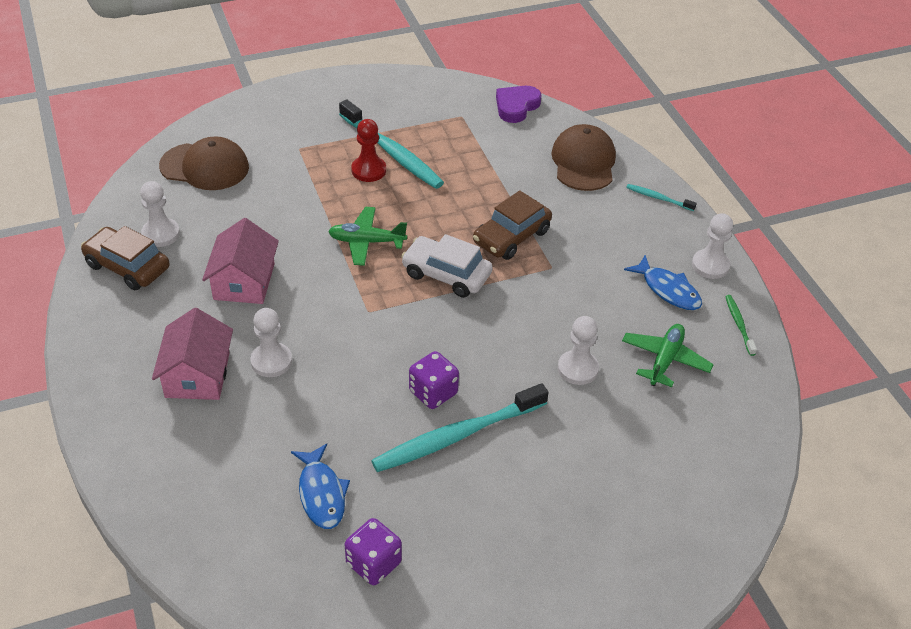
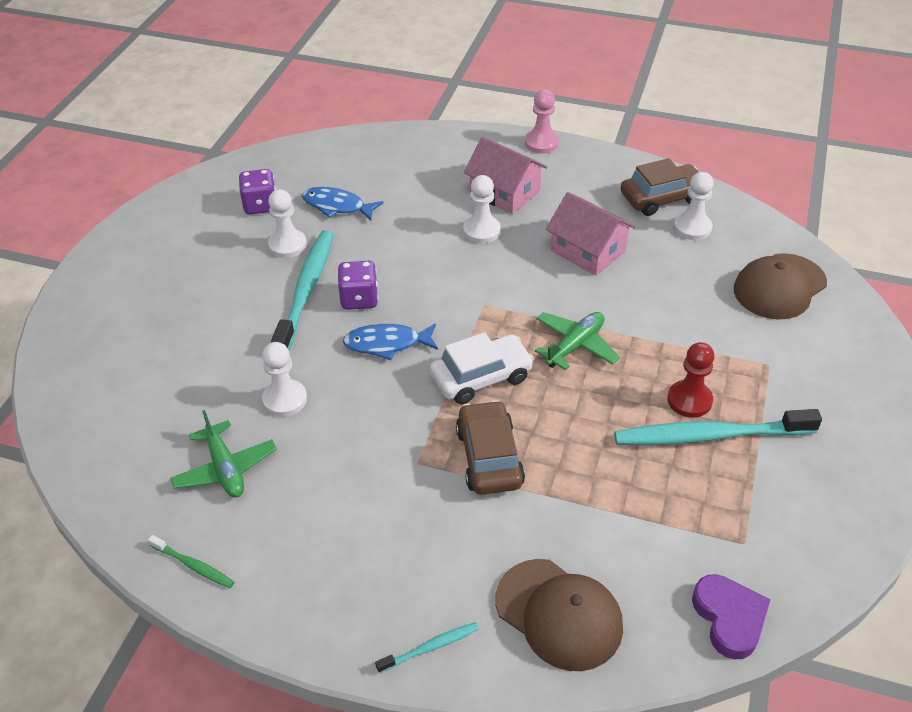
camera: 130 degrees right, 0 degrees up
(86, 389) = (541, 143): none -> pink pawn
(668, 290) = (295, 539): blue fish -> blue fish (387, 344)
(710, 265) = (285, 609): white pawn -> white pawn (287, 245)

